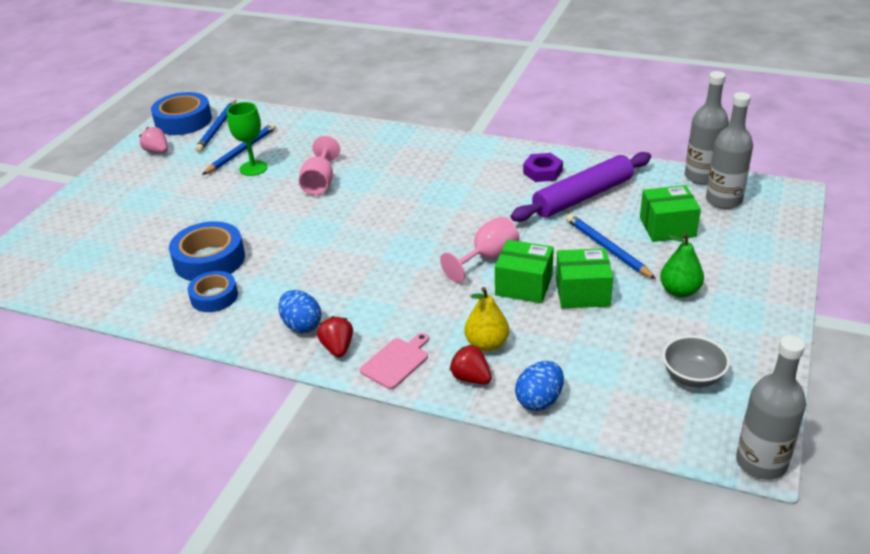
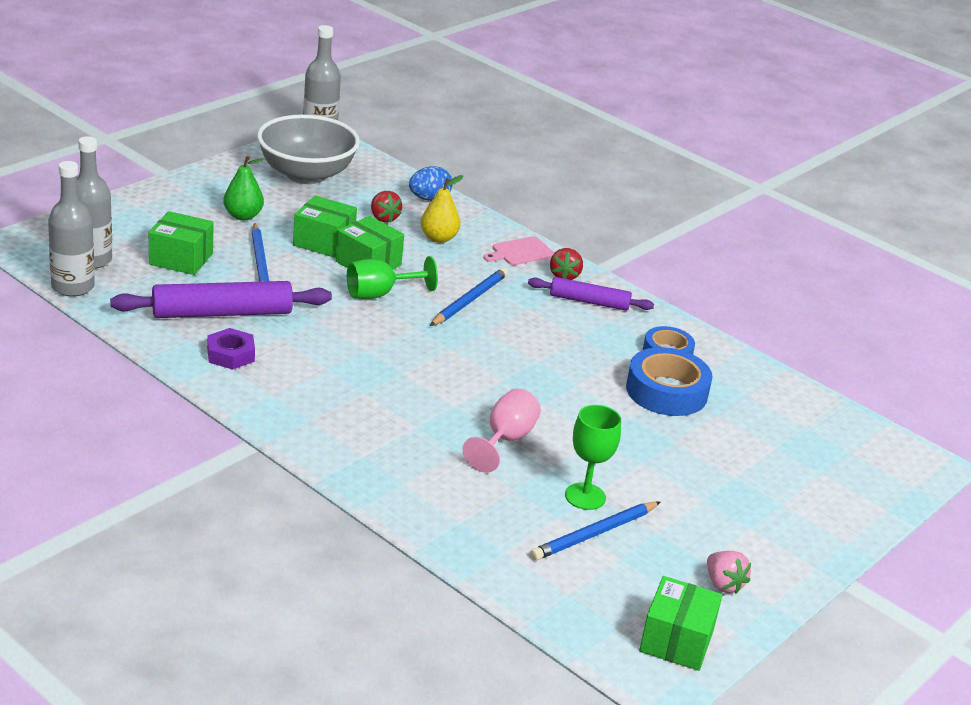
camera: 165 degrees left, 5 degrees down
(183, 121) = (676, 640): blue tape -> green box
(217, 128) = (621, 599): blue pencil -> blue pencil (469, 300)
(302, 325) = (589, 301): blue egg -> purple rolling pin
(471, 378) = (468, 225): red strawberry -> red strawberry (383, 218)
(487, 258) = (380, 294): pink goblet -> green goblet
(692, 376) = (306, 174): grey bowl -> grey bowl, size x1.94

